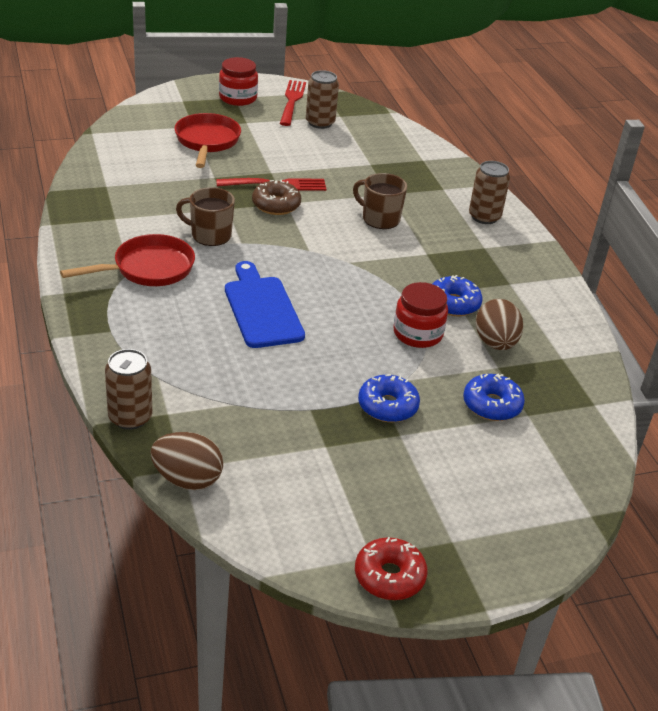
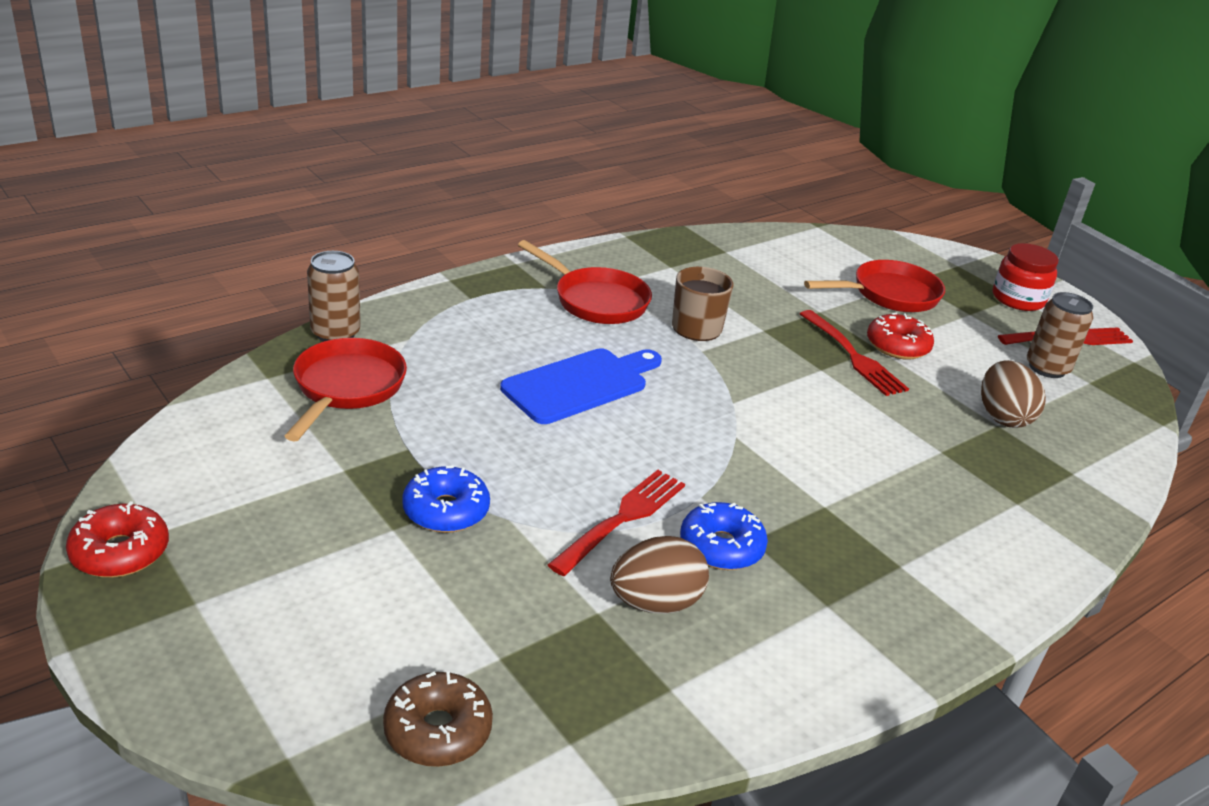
camera: 70 degrees right, 5 degrees down
(187, 479) = (250, 383): brown egg -> brown egg (1003, 417)
(218, 425) = (347, 388): none -> red pan
(272, 164) = (897, 346): none -> red donut
(276, 205) = (808, 362): brown donut -> brown donut (438, 730)
(379, 218) = (867, 450): brown mug -> none
(418, 334) = (622, 519): red jar -> red fork
(484, 217) = (987, 557): brown can -> none
(492, 405) = (502, 613): blue donut -> none

